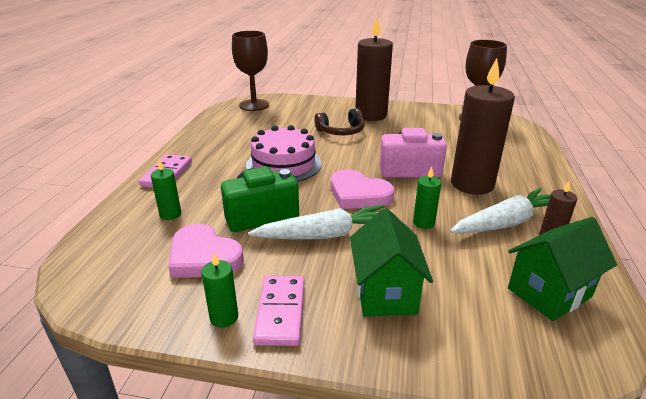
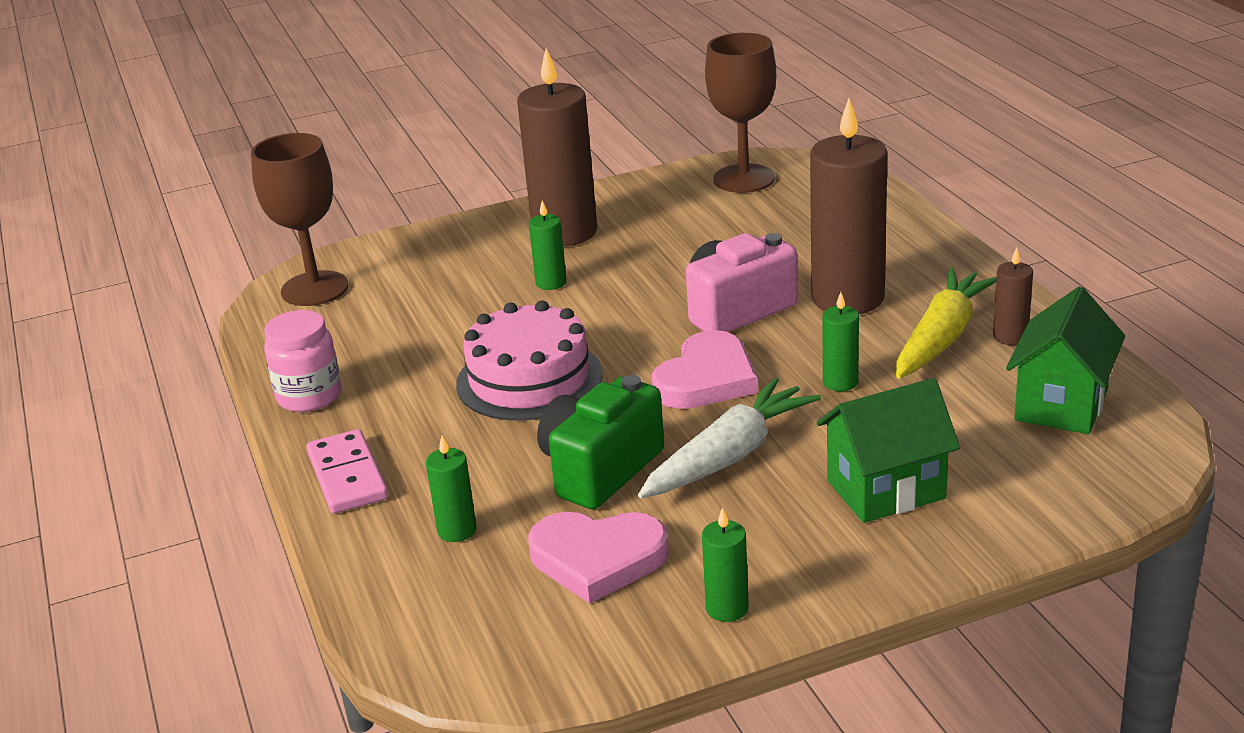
camera: 30 degrees left, 0 degrees up
(198, 140) = (309, 396): none -> pink jar
(280, 312) = (788, 569): pink domino -> none
(341, 131) = (551, 283): brown headphones -> green candle
(358, 194) = (706, 379): pink heart -> pink heart turned 60 degrees counterclockwise
(385, 293) = (885, 489): green house -> green house turned 75 degrees counterclockwise
(506, 223) = (942, 338): white carrot -> yellow carrot

